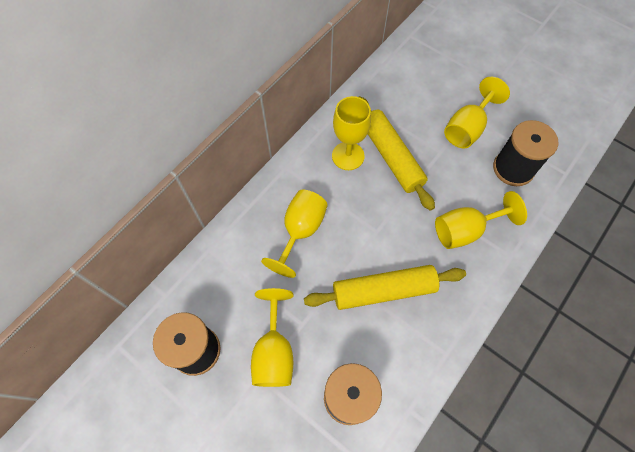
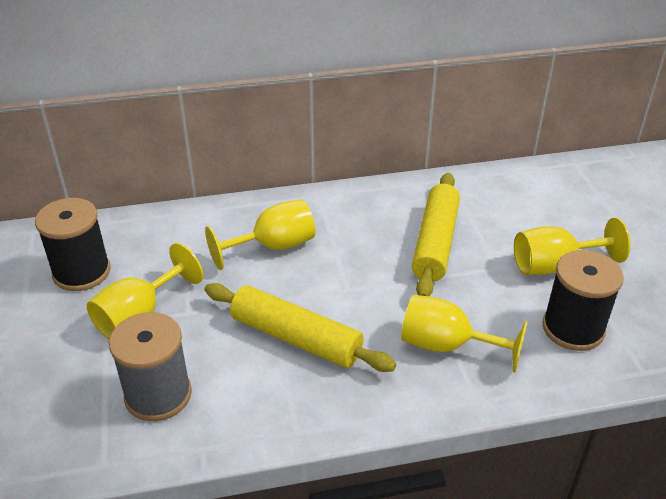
camera: 40 degrees right, 25 degrees down
(348, 156) = (389, 218): yellow goblet -> none

